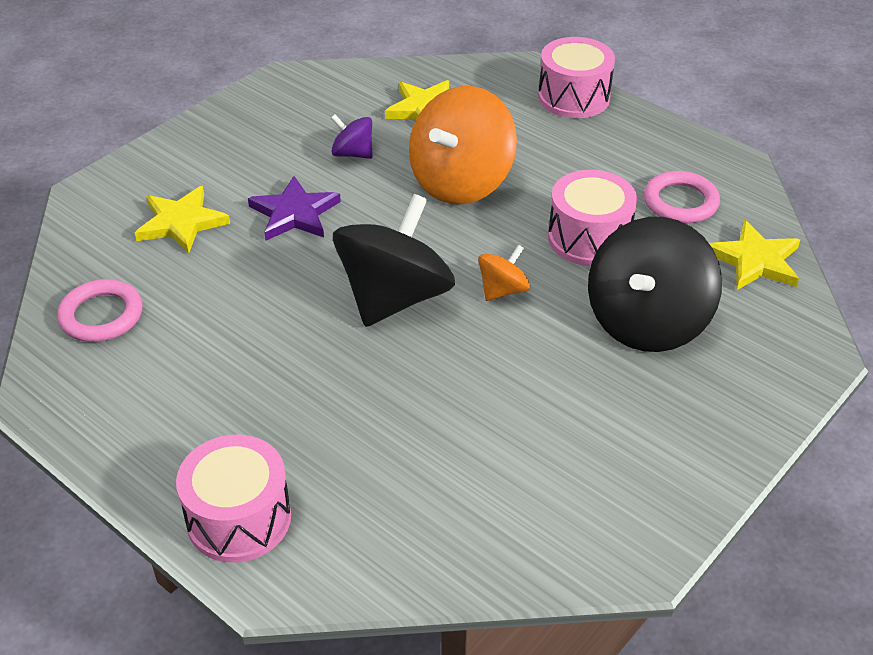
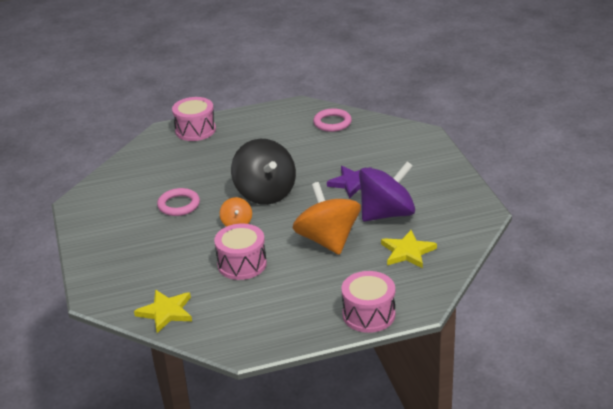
camera: 125 degrees right, 10 degrees down
(181, 223) = (377, 152): yellow star -> none
(353, 153) = (387, 214): purple spinning top -> purple spinning top, size x2.13
(647, 322) = (170, 256): black spinning top -> none
(680, 202) = (234, 309): pink ring -> pink ring (179, 205)

